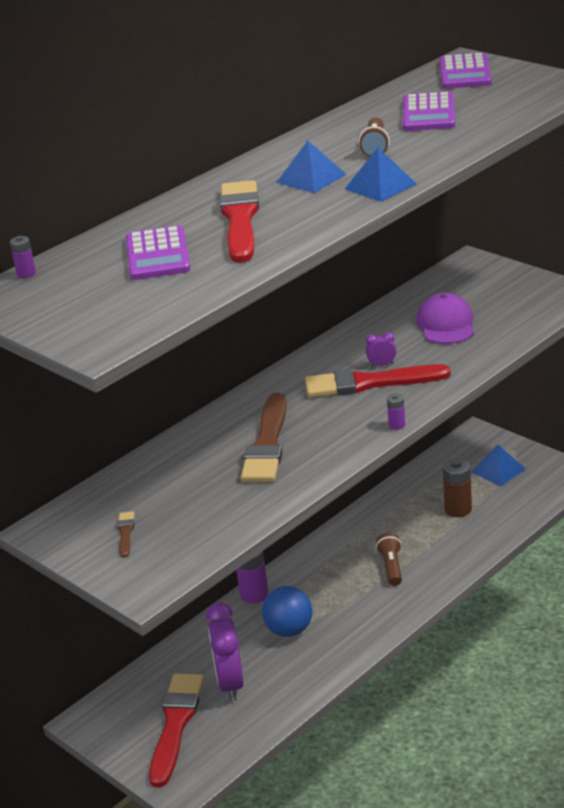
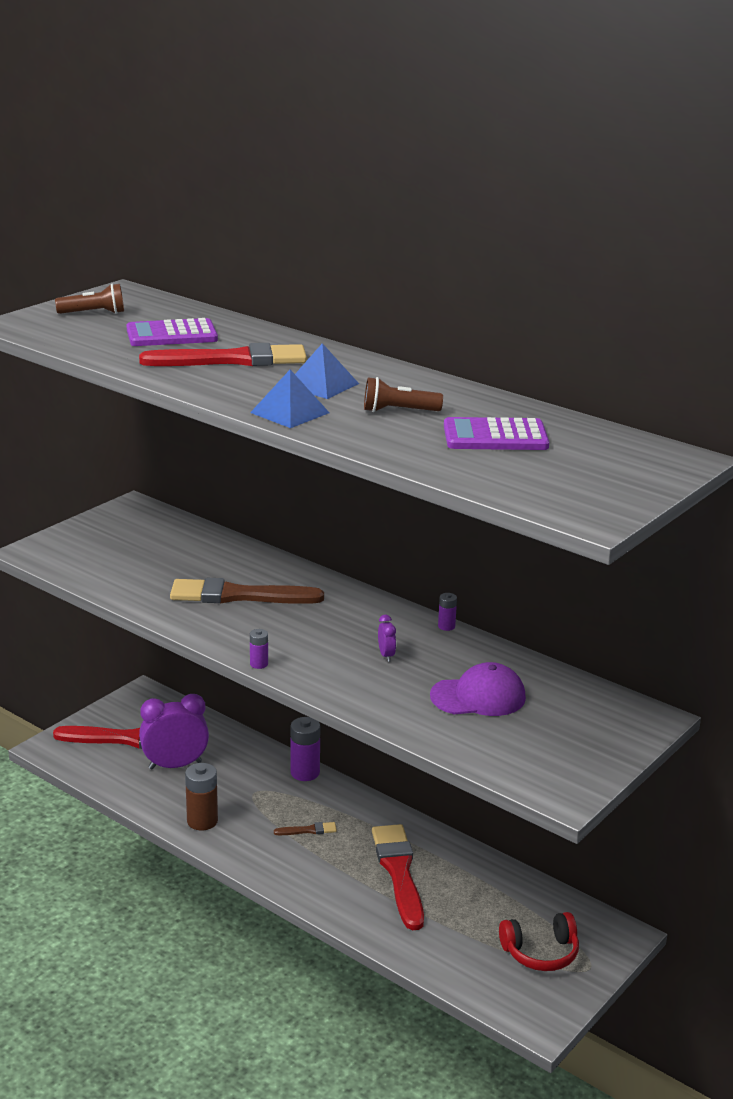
camera: 80 degrees right, 5 degrees down
(26, 274) = (159, 298): purple battery -> purple battery (446, 626)
(125, 533) = (115, 539): brown brush -> brown brush (308, 830)
(289, 630) = (246, 797): blue ball -> none
(369, 383) = (347, 648): red brush -> red brush (398, 872)
(391, 567) = (344, 863): brown flashlight -> brown flashlight (94, 313)
(458, 509) = (454, 915): brown battery -> brown battery (202, 821)
(465, 73) = (635, 458): purple calculator -> none
(498, 470) = (540, 952): blue pyramid -> red headphones

